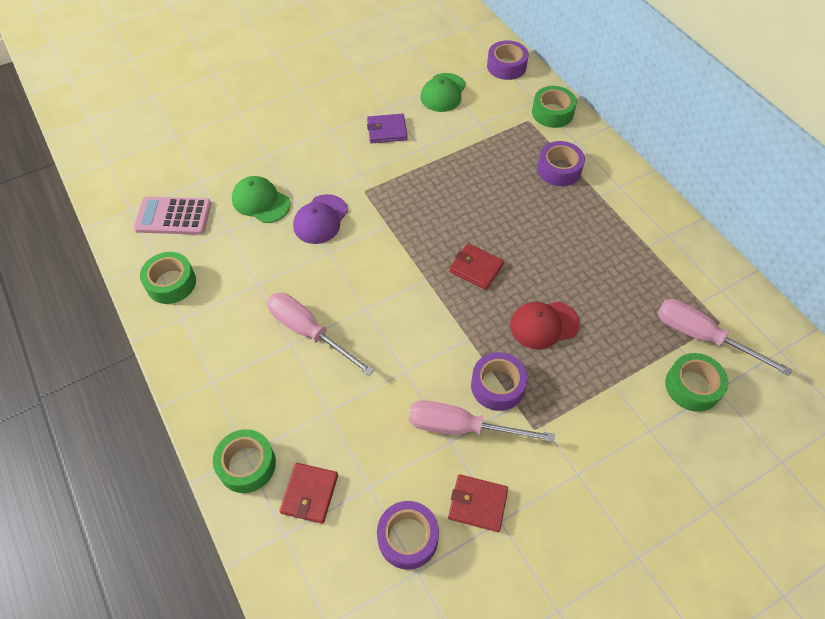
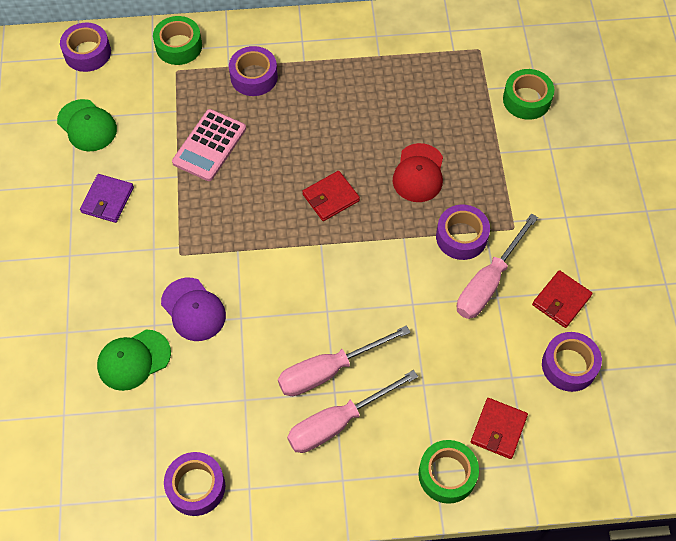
camera: 65 degrees left, 5 degrees up
(171, 283) = (196, 487): green tape -> purple tape
(173, 216) = (101, 459): pink calculator -> pink calculator (209, 145)
(309, 494) = (498, 429): red wallet -> red wallet turned 75 degrees clockwise
(702, 336) = (486, 68): pink screwdriver -> pink screwdriver (337, 422)

